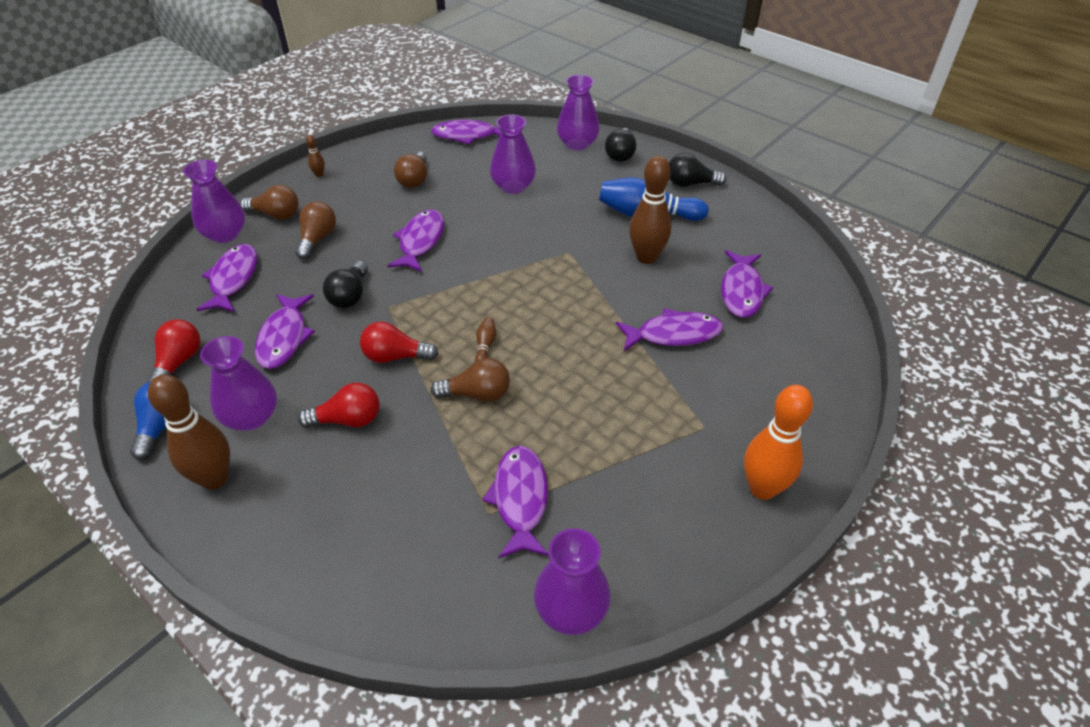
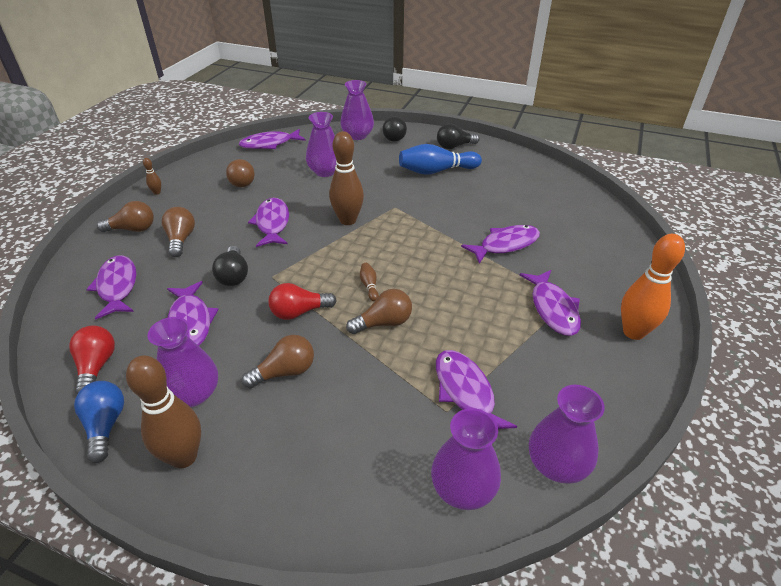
camera: 20 degrees left, 5 degrees down
(225, 234) = (91, 253): purple vase -> purple vase (463, 488)
(348, 420) = (285, 372): red light bulb -> brown light bulb
(646, 257) = (454, 199): brown bowling pin -> brown bowling pin (348, 220)
(741, 291) = (533, 206): purple fish -> purple fish (552, 308)

